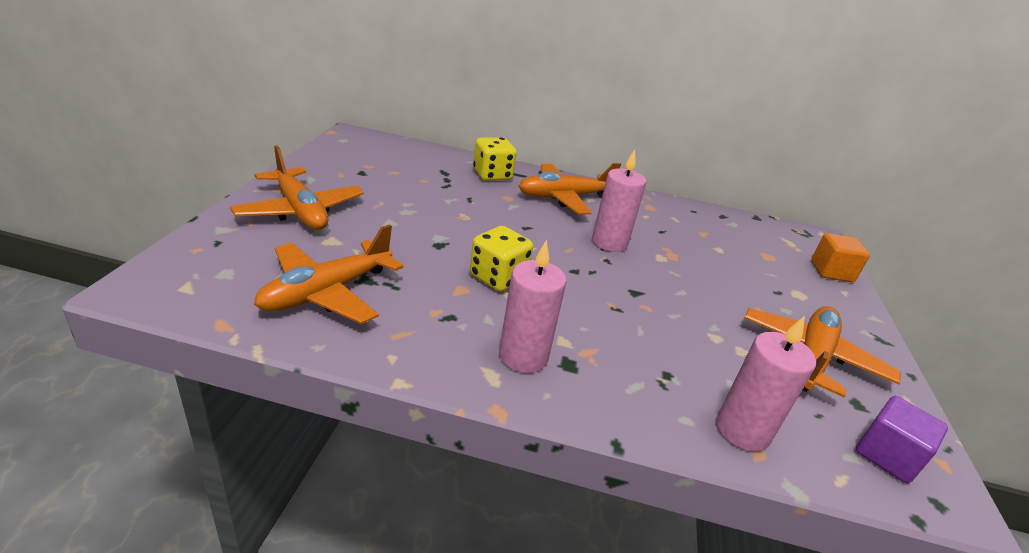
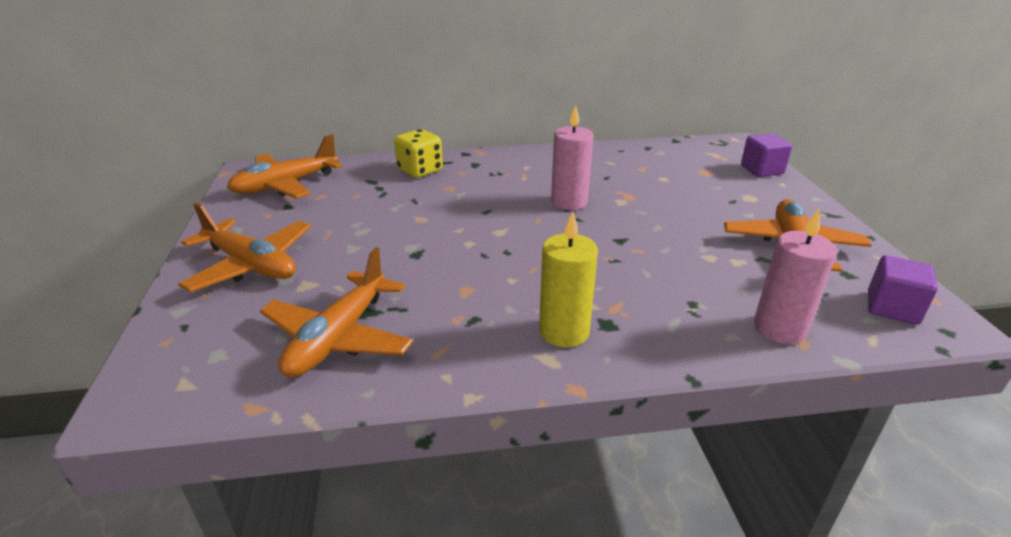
camera: 15 degrees left, 0 degrees up
(498, 277) = (492, 267): yellow dice -> none
(523, 356) = (564, 331): pink candle -> yellow candle
(564, 197) = (501, 172): orange plane -> orange plane (285, 185)
(831, 271) = (762, 170): orange cube -> purple cube

